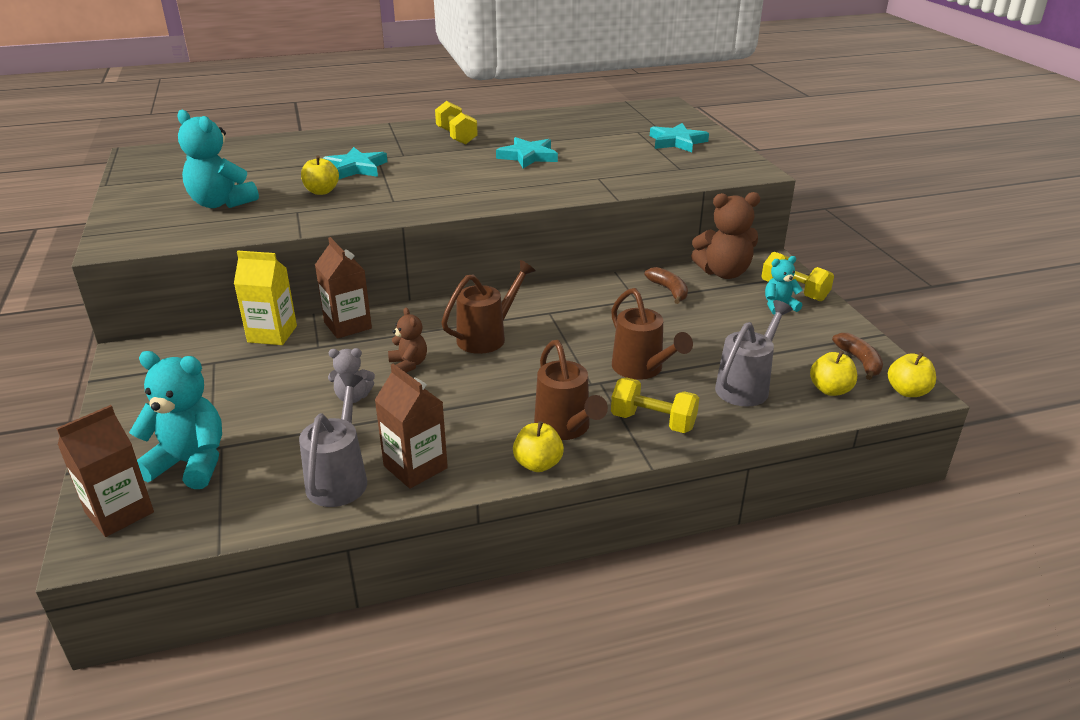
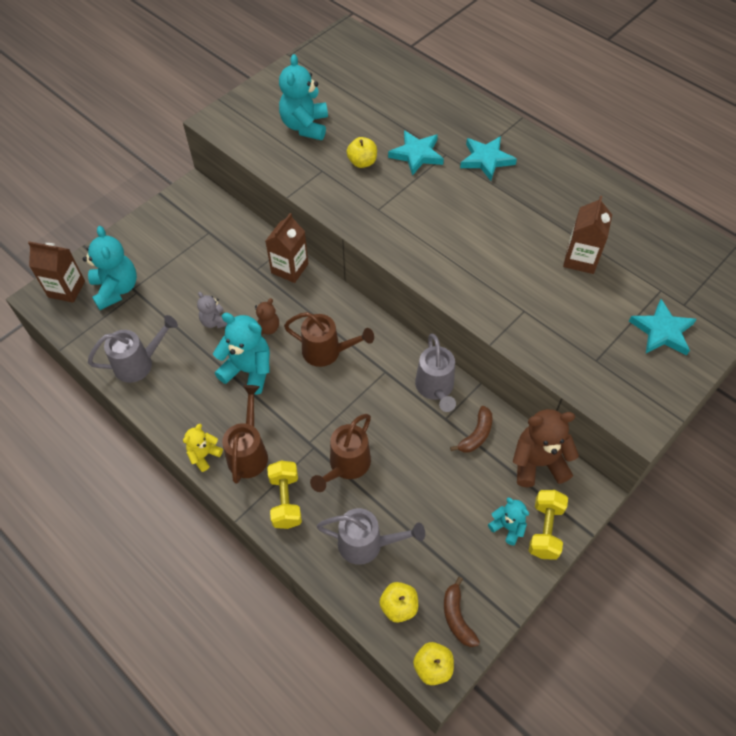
camera: 60 degrees right, 25 degrees up
(272, 334) = (255, 238): yellow carton -> none
(415, 467) = (167, 393): brown carton -> brown carton (580, 259)
(452, 394) = (248, 370): none -> turquoise teddy bear
(456, 136) = (530, 175): yellow dumbbell -> none
(528, 156) = (529, 242): turquoise star -> turquoise star (486, 160)
(538, 464) = (204, 455): yellow apple -> yellow teddy bear
(565, 428) = (249, 452): brown watering can -> brown watering can turned 150 degrees clockwise
(598, 293) = (435, 388): none -> grey watering can
(723, 273) = (538, 463): brown teddy bear -> brown teddy bear turned 120 degrees clockwise
(859, 361) = (457, 617): brown banana -> brown banana turned 120 degrees clockwise

